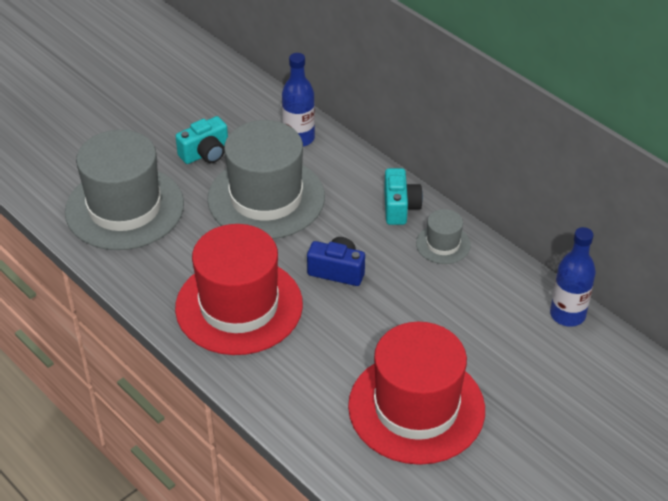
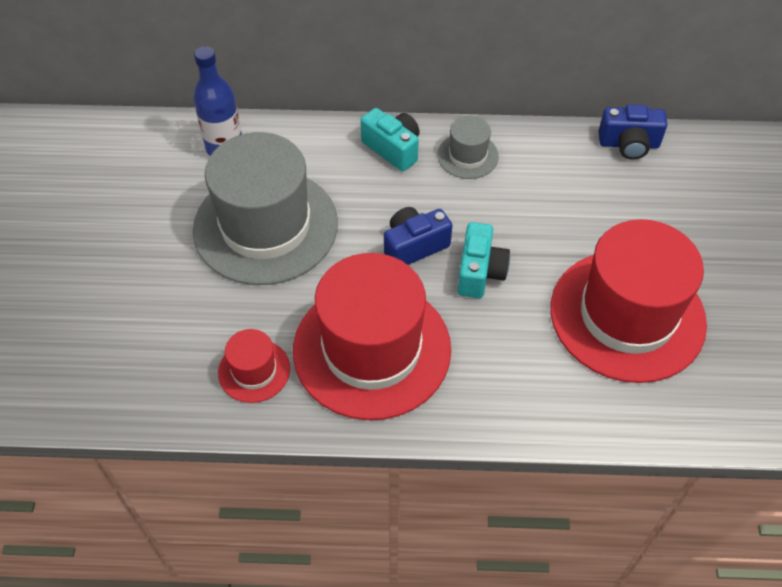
camera: 45 degrees left, 10 degrees up
(124, 208) = (135, 341): grey hat -> none
(164, 268) = (254, 371): none -> red hat
(205, 153) = (151, 225): turquoise camera -> turquoise camera (480, 272)
(567, 315) = (628, 144): blue bottle -> blue camera

